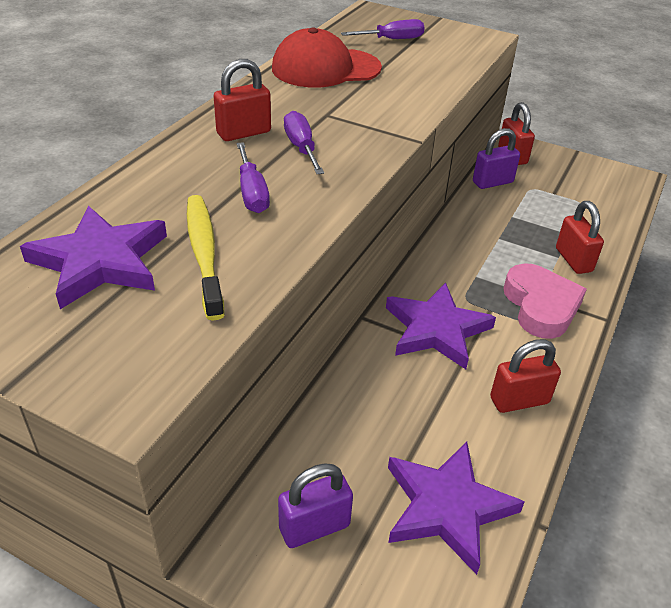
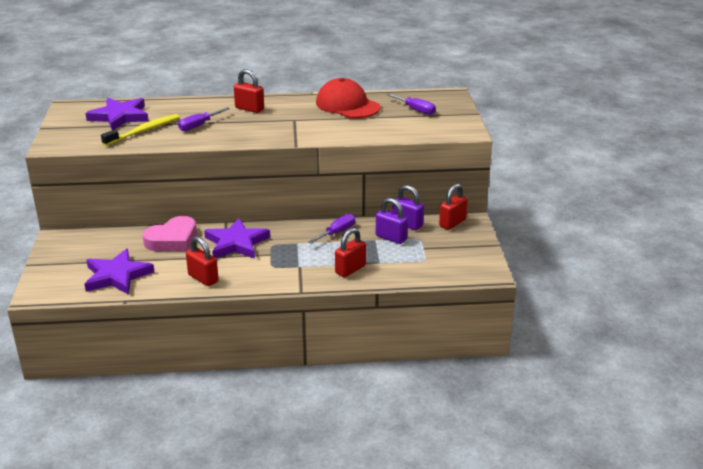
camera: 60 degrees right, 10 degrees down
(301, 148) = (251, 123): purple screwdriver -> purple screwdriver (337, 232)
(314, 527) = (83, 249): purple padlock -> purple padlock (391, 238)
(540, 306) = (290, 268): pink heart -> pink heart (172, 239)

